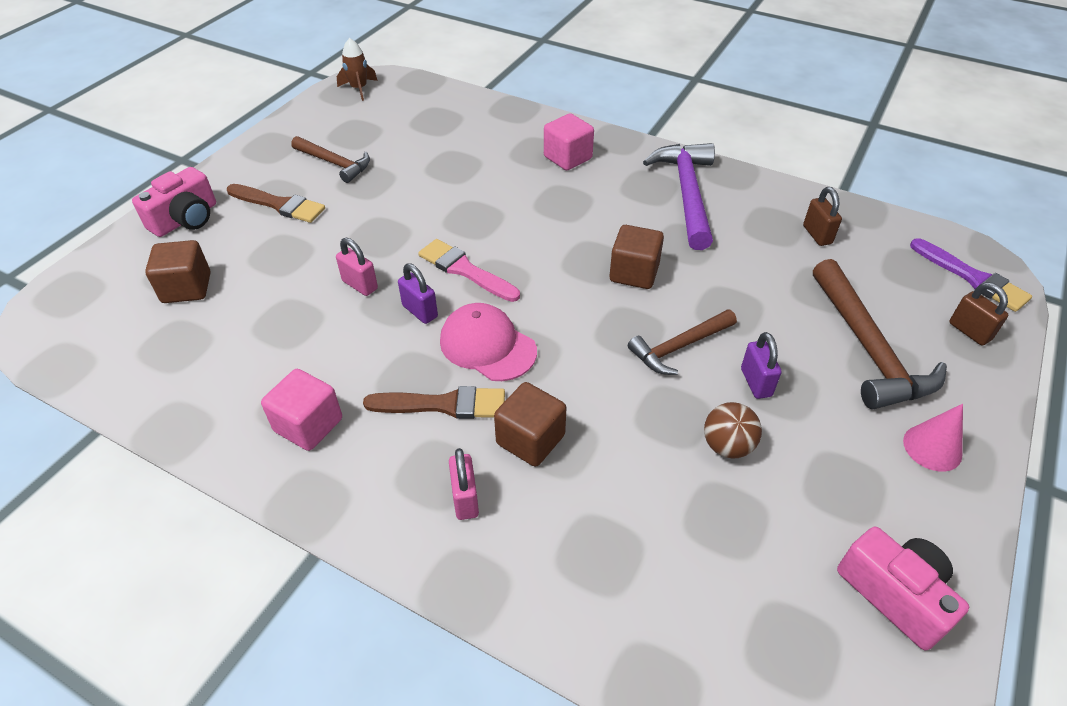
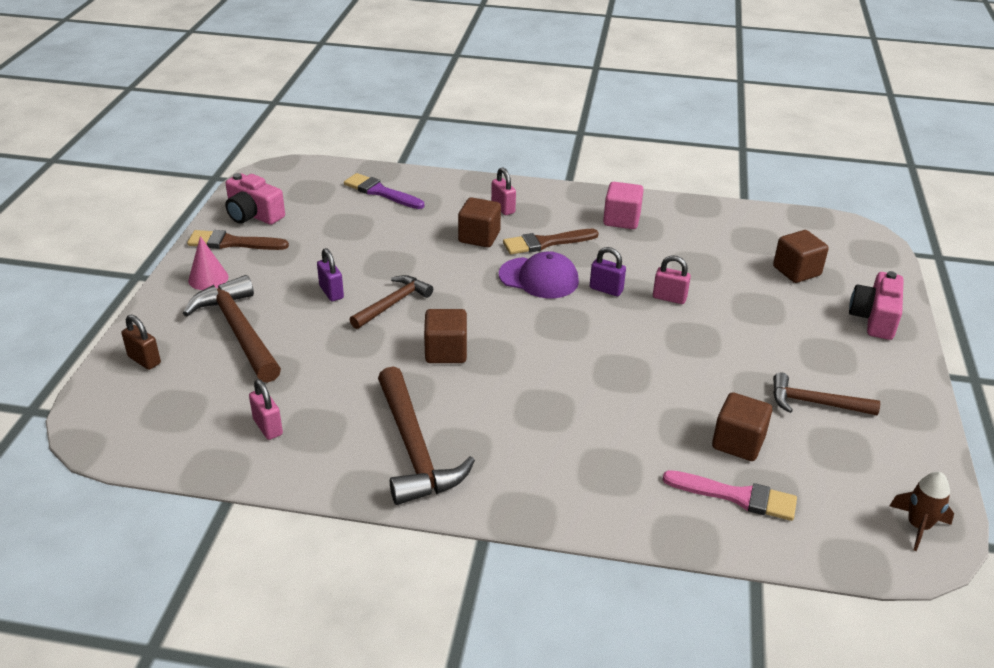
camera: 160 degrees right, 10 degrees down
(279, 205) = (813, 348): brown brush -> brown brush (232, 243)
(425, 150) = (738, 442): none -> brown cube
(465, 270) = (594, 325): pink brush -> pink brush (736, 496)
(487, 346) = (539, 278): pink cap -> purple cap
(567, 158) = (569, 469): pink cube -> none
(686, 194) = (414, 448): purple hammer -> brown hammer
(727, 446) = (350, 255): brown ball -> none
(817, 235) = (268, 427): brown padlock -> pink padlock
(972, 278) = (117, 411): purple brush -> purple brush (381, 192)

